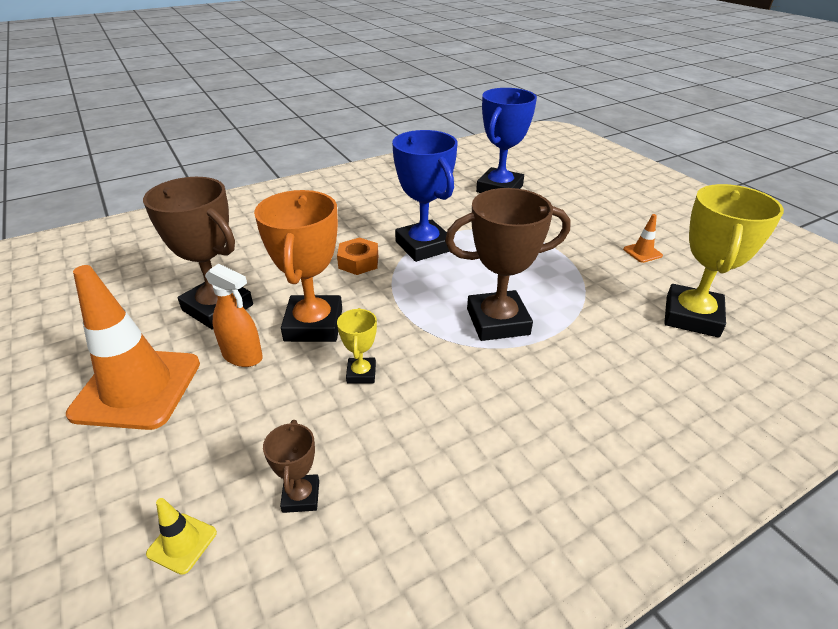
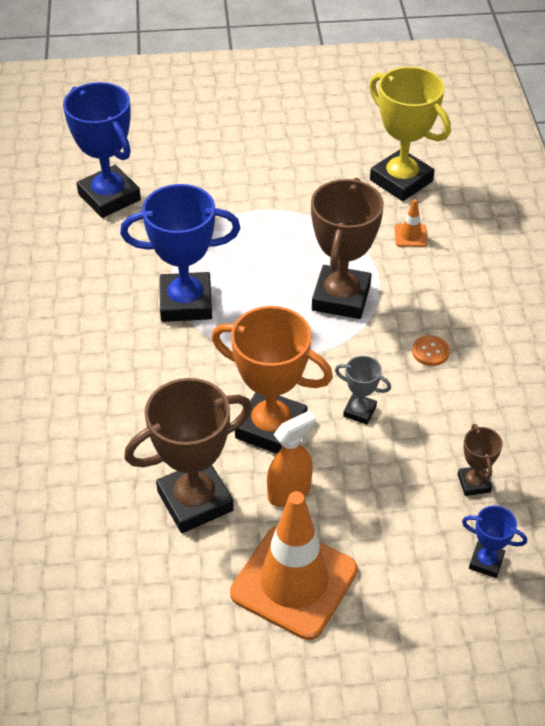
camera: 65 degrees left, 10 degrees up
(182, 543) = (486, 562): yellow traffic cone -> blue trophy
(301, 496) = (474, 483): brown trophy -> brown trophy turned 60 degrees clockwise
(358, 262) = (182, 364): orange nut -> none
(361, 373) = (359, 411): yellow trophy -> grey trophy
(475, 403) = (430, 351): none -> orange button
(642, 252) = (300, 158): orange traffic cone -> orange traffic cone (410, 235)

